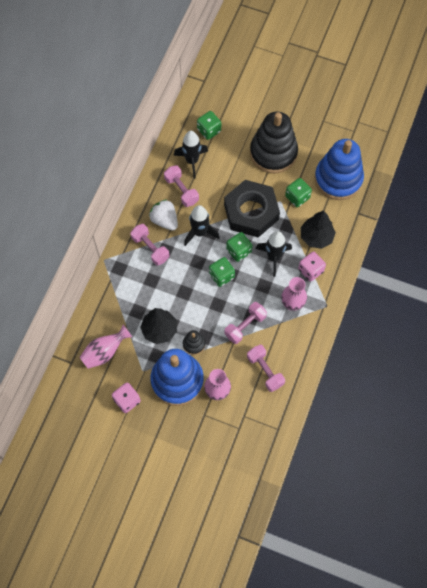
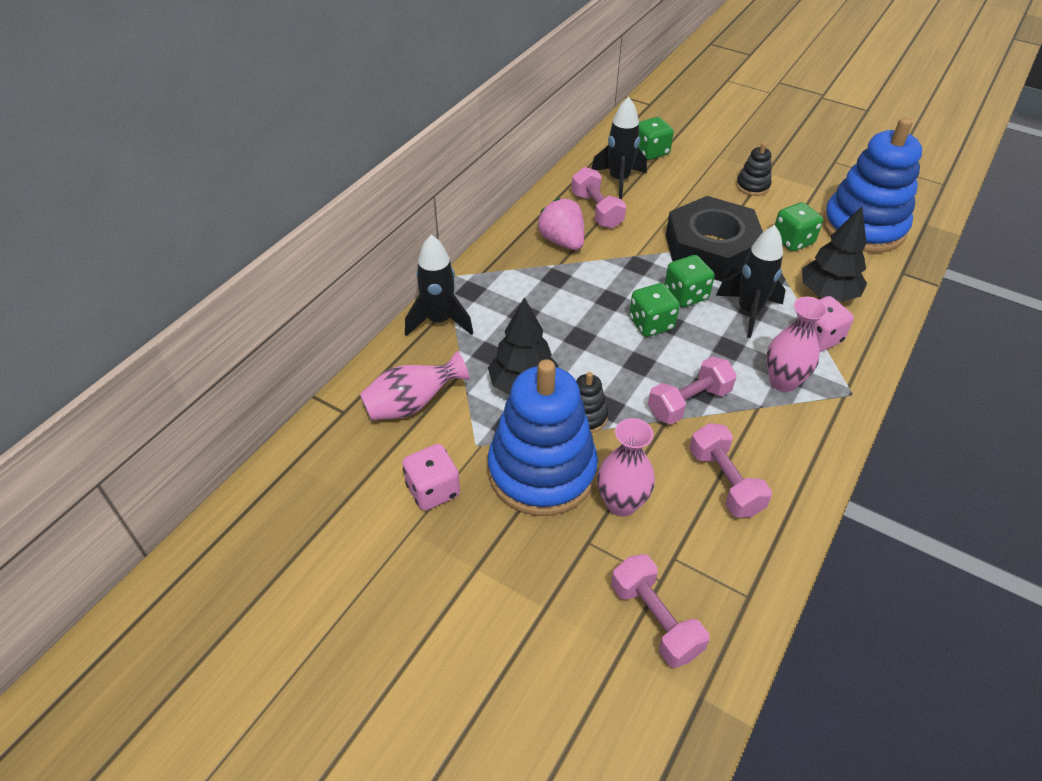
camera: 10 degrees right, 20 degrees down
(150, 248) = (531, 272): pink dumbbell -> pink dumbbell (655, 620)
(164, 220) = (562, 241): white strawberry -> pink strawberry
(200, 232) = (619, 263): black rocket -> black rocket (439, 321)
(273, 153) = (752, 186): black stacking toy -> black stacking toy, size x0.43

